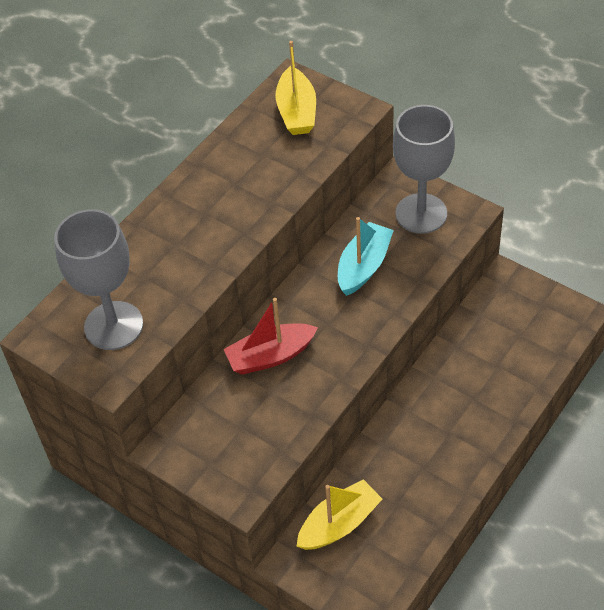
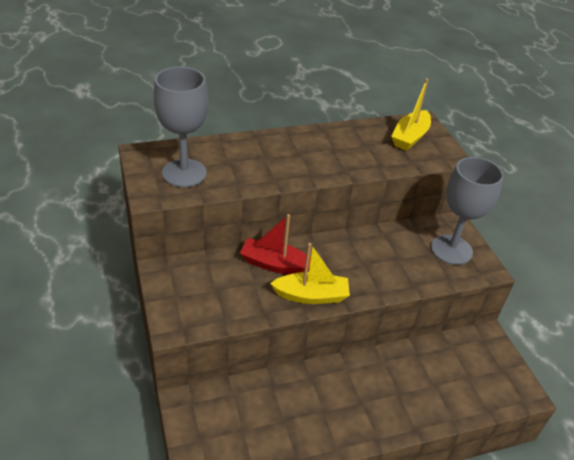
camera: 30 degrees right, 10 degrees down
(339, 524) = (235, 403): yellow boat -> yellow boat (311, 295)
(364, 266) = (384, 254): turquoise boat -> none

